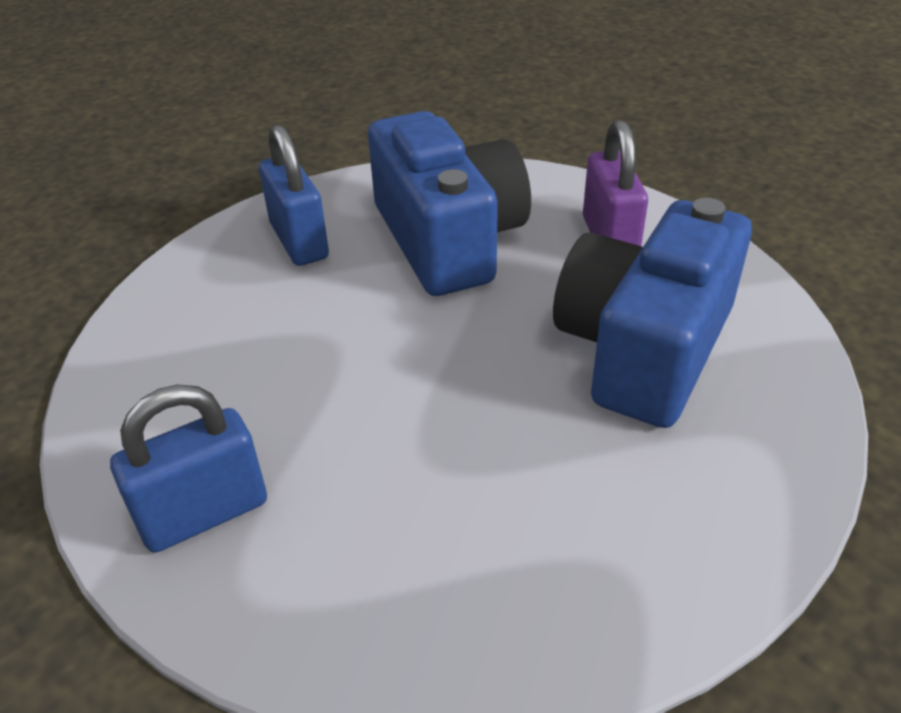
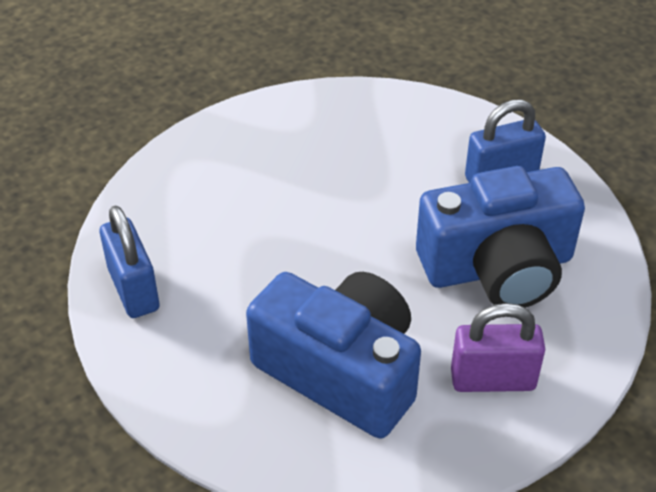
camera: 95 degrees right, 5 degrees up
(204, 513) = (239, 144): blue padlock -> blue padlock (134, 289)

